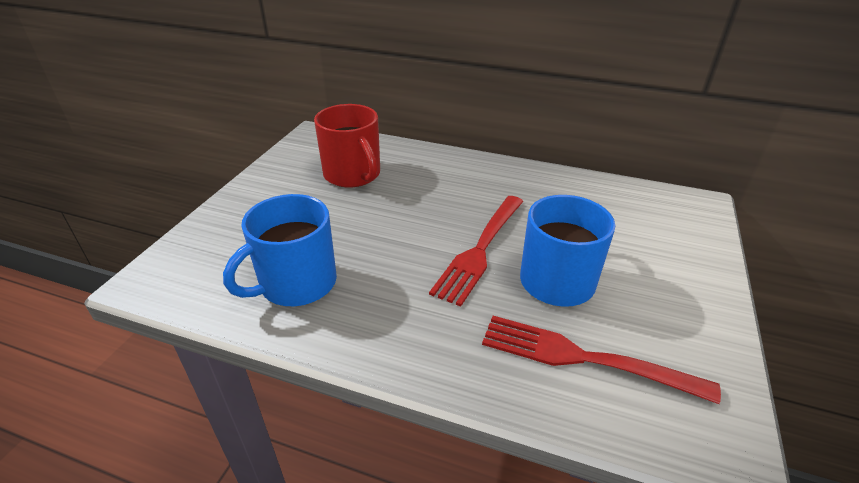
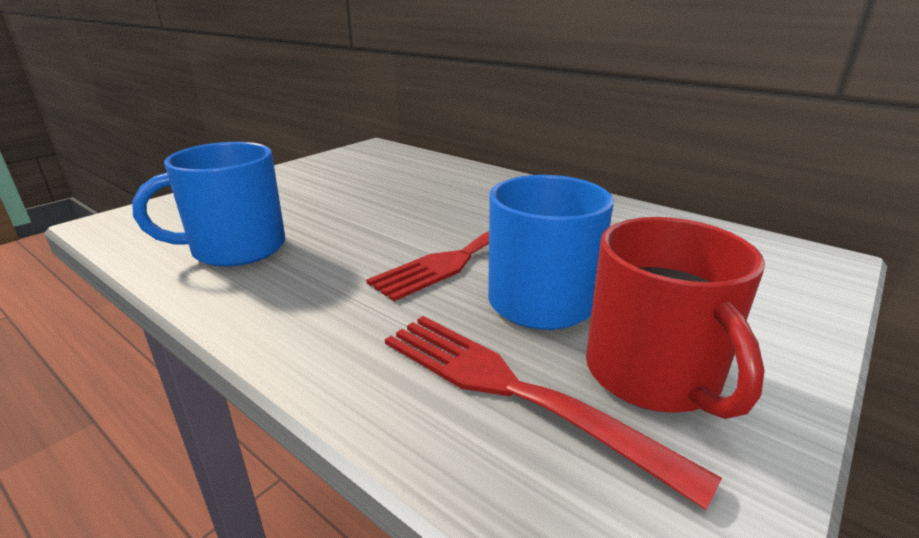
camera: 20 degrees right, 10 degrees down
(353, 174) = (382, 177): red mug -> red mug (653, 374)

